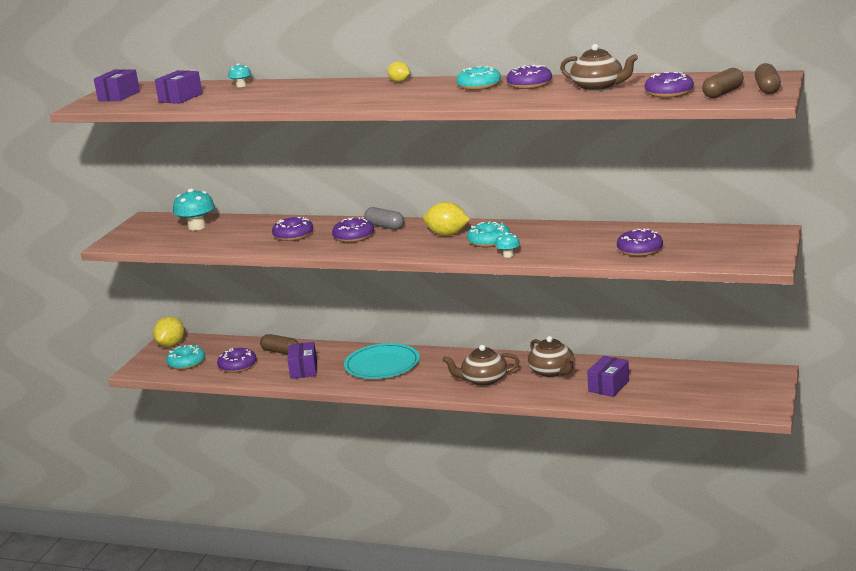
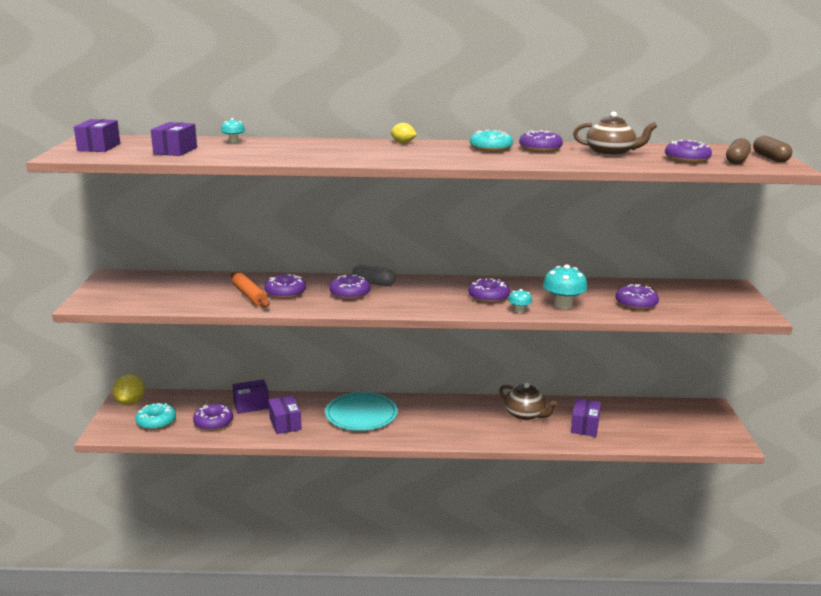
camera: 20 degrees left, 0 degrees up
(197, 227) = (173, 285): turquoise mushroom -> turquoise mushroom (563, 305)
(259, 238) = (249, 296): none -> orange rolling pin
(280, 352) = (251, 405): brown capsule -> purple box
(447, 234) = (442, 291): yellow lemon -> none
(483, 380) = (468, 426): brown teapot -> none
(489, 241) = (488, 297): turquoise donut -> purple donut

